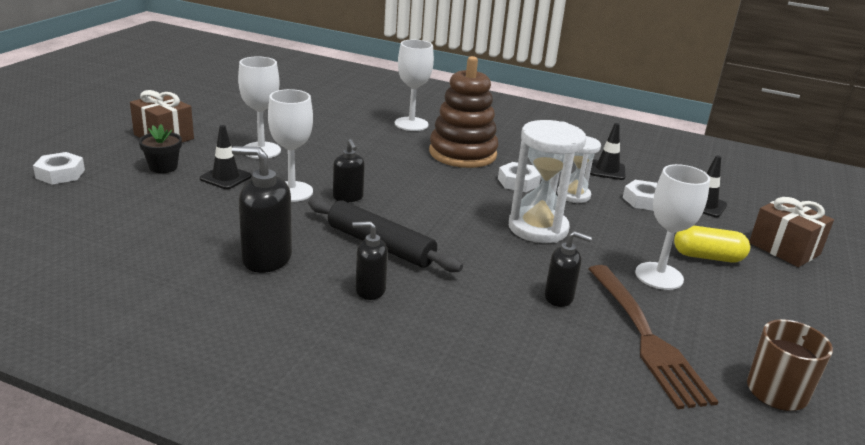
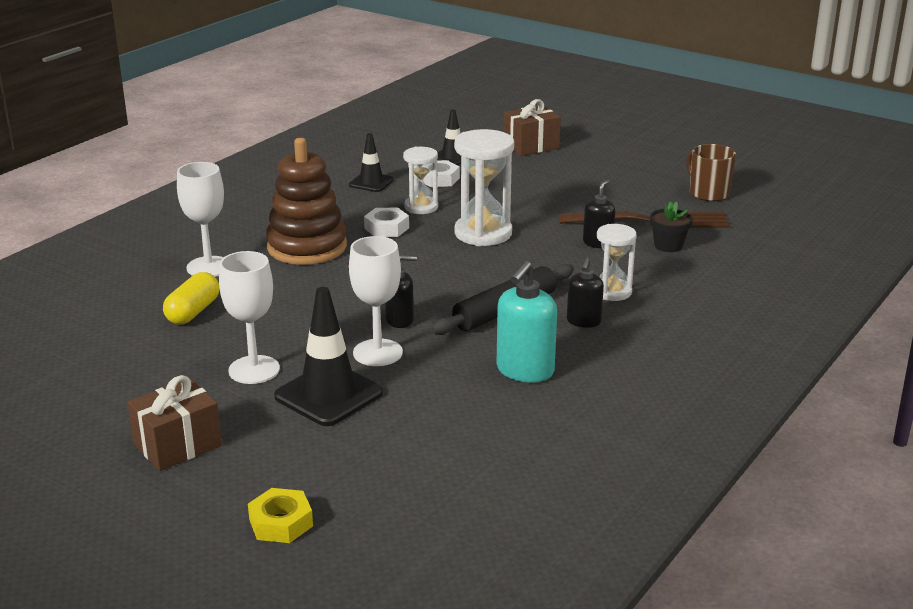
camera: 75 degrees left, 0 degrees up
(60, 174) = (281, 523): white nut -> yellow nut
(163, 167) = (284, 441): black flower pot -> black flower pot (668, 246)
(225, 177) = (328, 395): black traffic cone -> black traffic cone, size x1.69
(266, 259) = (524, 371): black soap dispenser -> turquoise soap dispenser
(443, 308) = (612, 292): none -> white hourglass
(659, 276) = (568, 199): white goblet -> none
(707, 257) = (540, 176): yellow capsule -> yellow capsule (193, 312)

